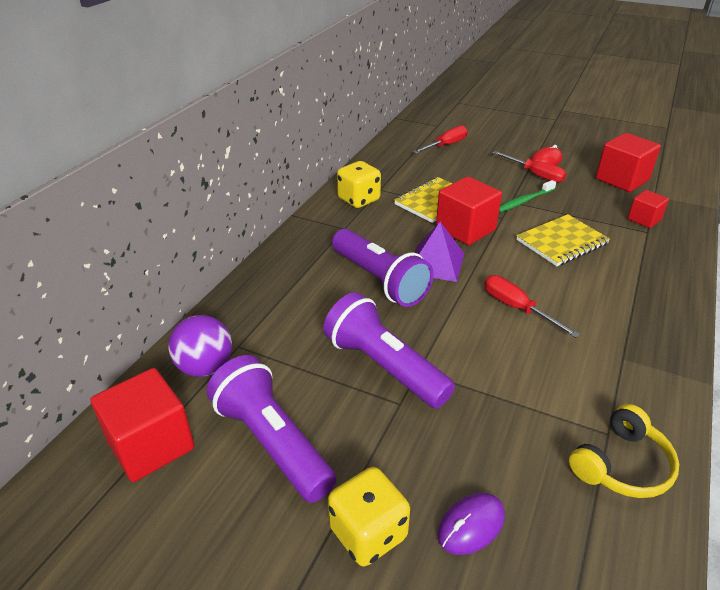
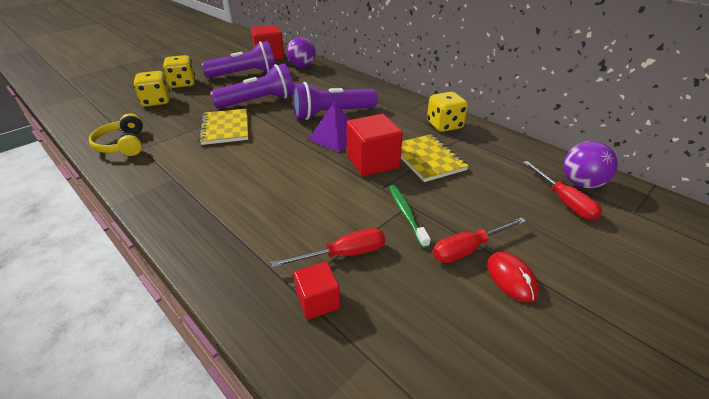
camera: 110 degrees right, 0 degrees up
(416, 139) = (581, 183): none -> purple ball
(471, 525) = (156, 101): purple mouse -> yellow dice
(517, 308) = (260, 154): red screwdriver -> red screwdriver (344, 254)
(562, 242) = (318, 208): yellow notebook -> yellow notebook (225, 128)
(622, 180) = (431, 343): red cube -> none

